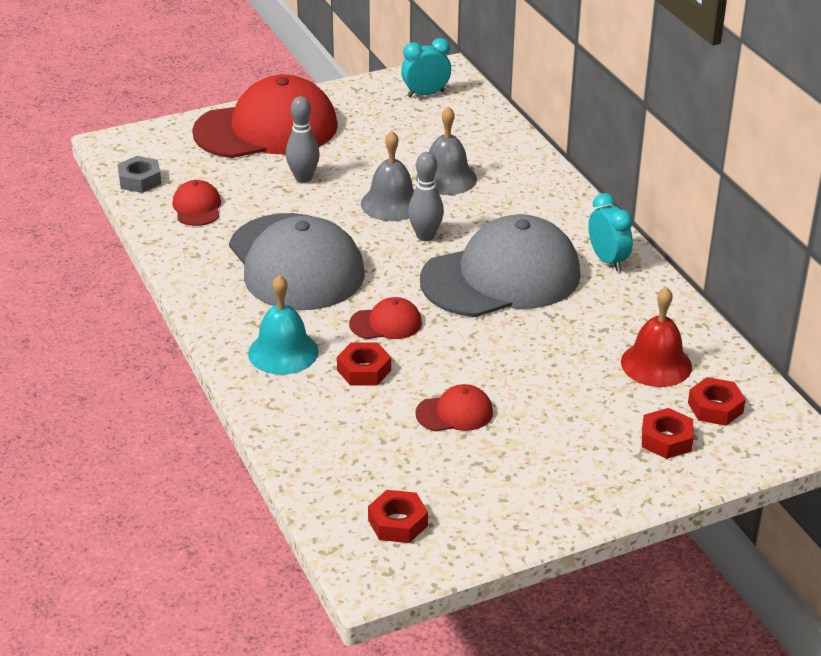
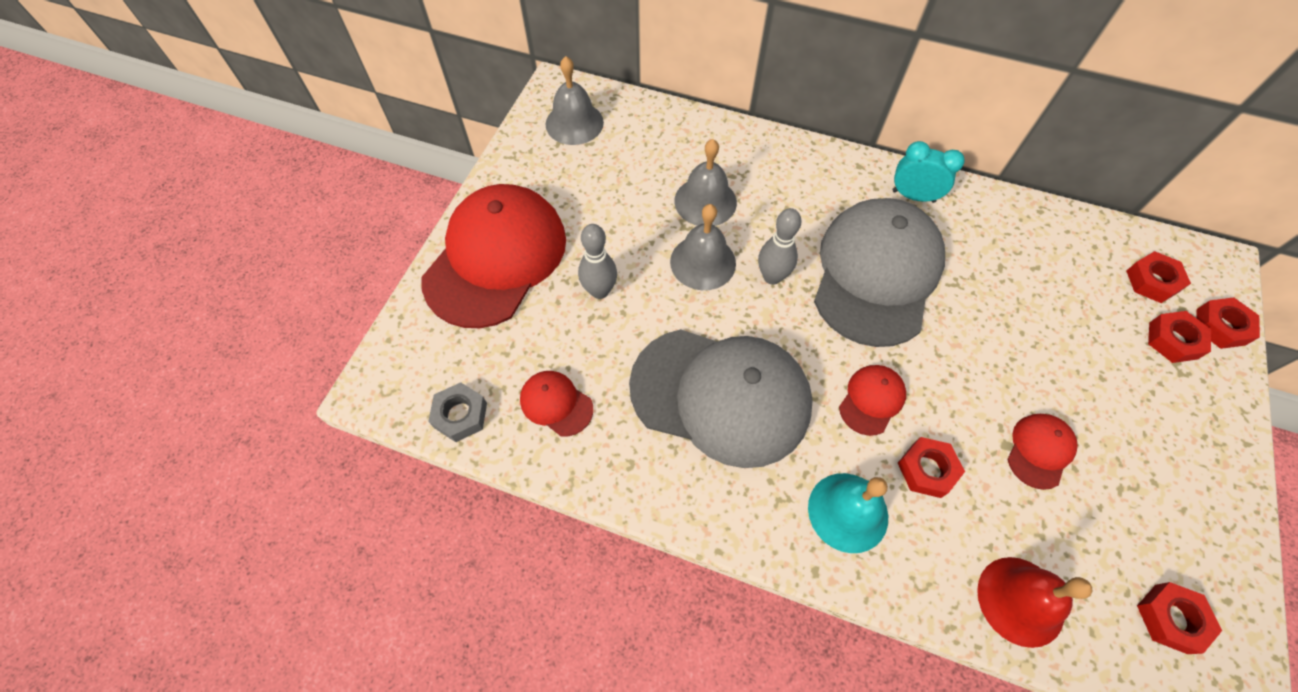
camera: 45 degrees left, 25 degrees up
(426, 94) = (574, 123): turquoise clock -> grey bell
(656, 364) = (1071, 272): red bell -> red bell (1020, 601)
(723, 459) = (1220, 327): none -> red nut

